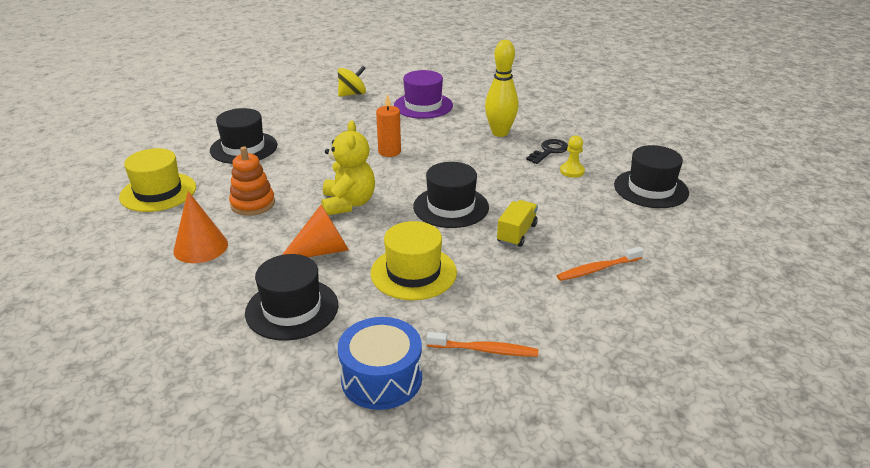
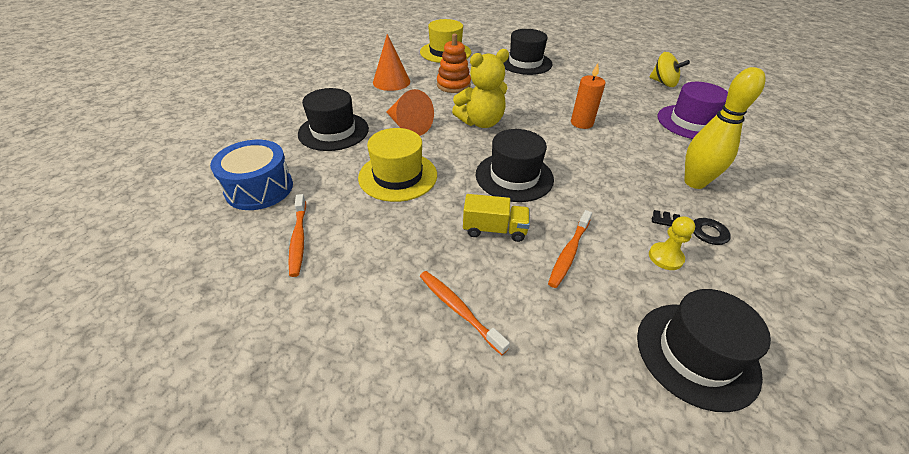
camera: 70 degrees right, 10 degrees up
(555, 207) = (569, 253): none -> orange toothbrush

